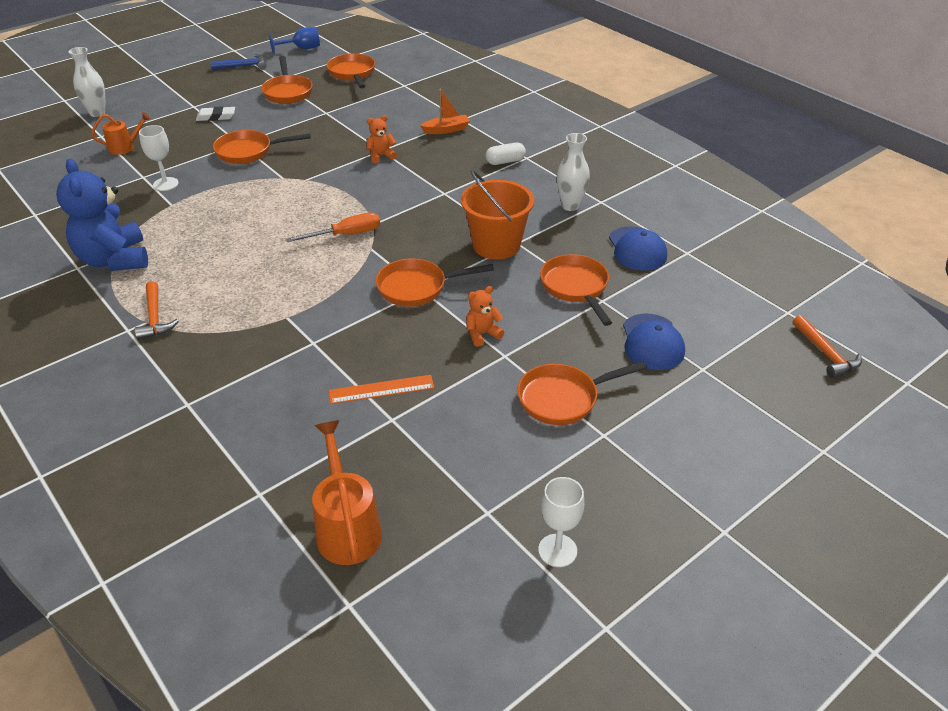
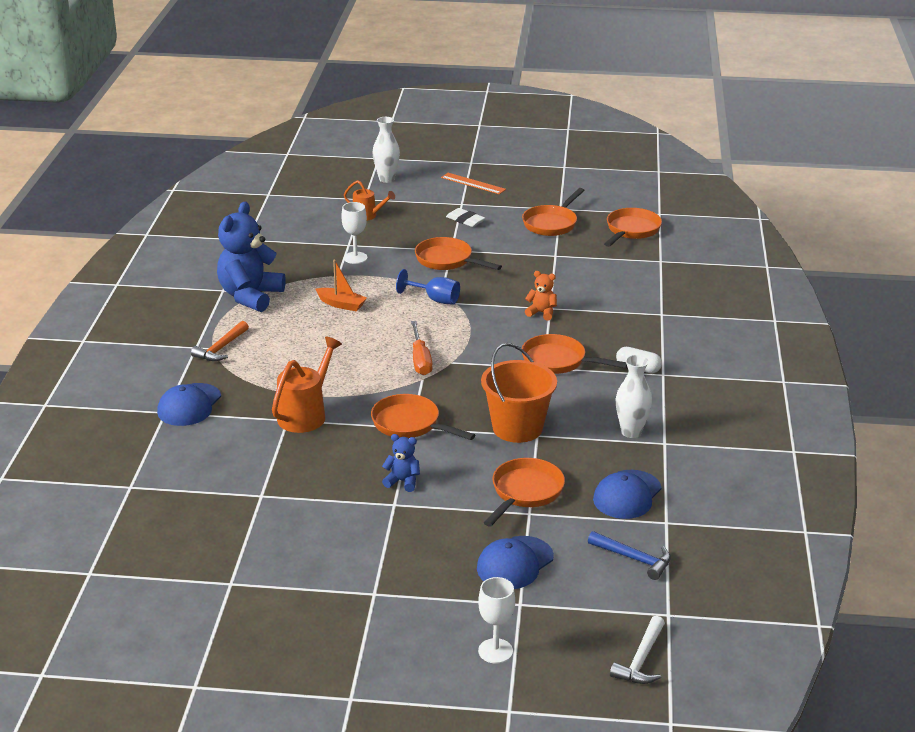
camera: 45 degrees right, 10 degrees down
(202, 384) = (189, 405): none -> blue cap
(243, 66) = (550, 185): blue hammer -> blue hammer (634, 559)
(302, 49) = (623, 189): blue goblet -> blue goblet (435, 299)
(346, 235) = (420, 360): orange screwdriver -> orange screwdriver turned 60 degrees clockwise
(347, 527) = (146, 535): orange watering can -> orange watering can (306, 414)
(381, 389) = (283, 474): orange ruler -> orange ruler (473, 183)
(446, 130) = (632, 317): orange boat -> orange boat (341, 304)
(482, 334) = (402, 481): orange teddy bear -> blue teddy bear
(557, 550) = (235, 631): white goblet -> white goblet (495, 651)
(563, 398) = (386, 555): orange pan -> orange pan (558, 361)
(826, 354) = (641, 660): orange hammer -> white hammer

